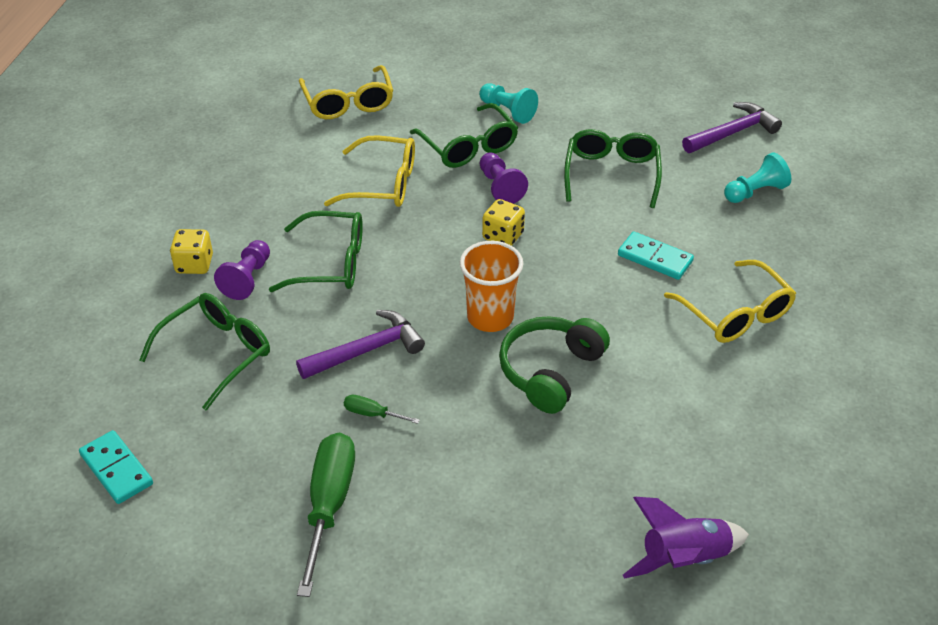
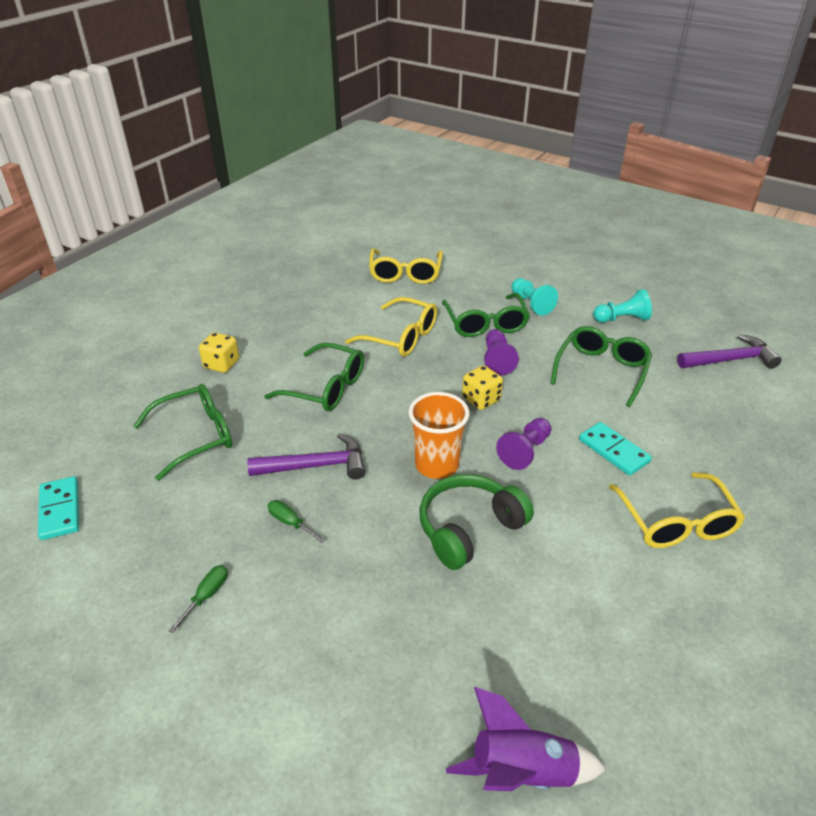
camera: 20 degrees right, 5 degrees down
(247, 279) = (254, 384): purple pawn -> purple pawn (525, 451)
(329, 505) = (206, 596): green screwdriver -> green screwdriver, size x0.46
(755, 192) = (735, 414): turquoise pawn -> turquoise pawn (622, 319)

